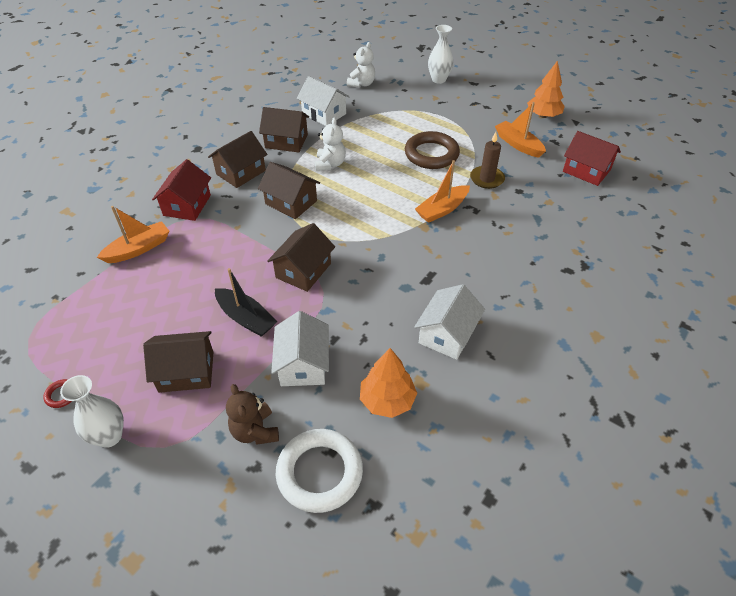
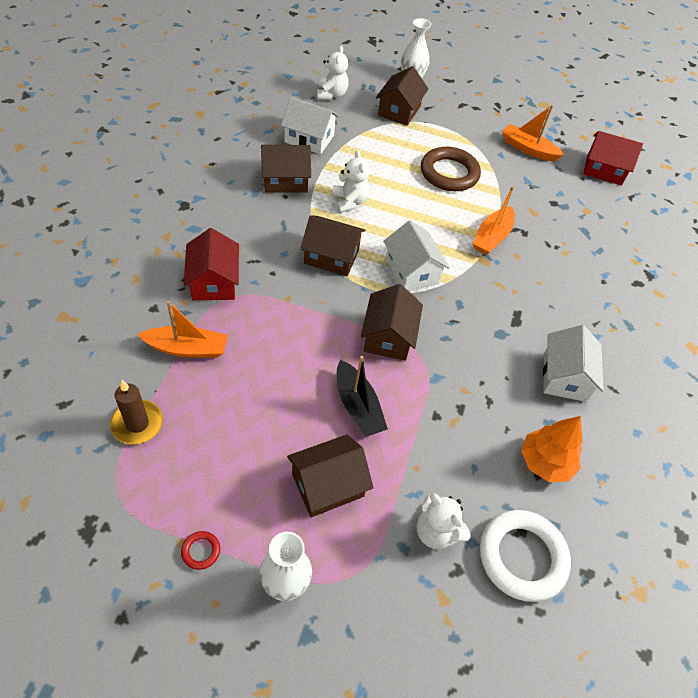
camera: 25 degrees left, 5 degrees up
(138, 249) = (187, 348): orange boat -> orange boat turned 60 degrees clockwise
(241, 172) = (254, 228): brown house -> brown house (399, 111)
(246, 318) = (358, 406): black boat -> black boat turned 45 degrees clockwise
(255, 431) = (436, 532): brown teddy bear -> white teddy bear
(303, 364) = (444, 444): white house -> white house (412, 271)
(486, 179) = (517, 194): brown candle -> brown candle (137, 424)
(543, 115) = (535, 111): orange tree -> none

